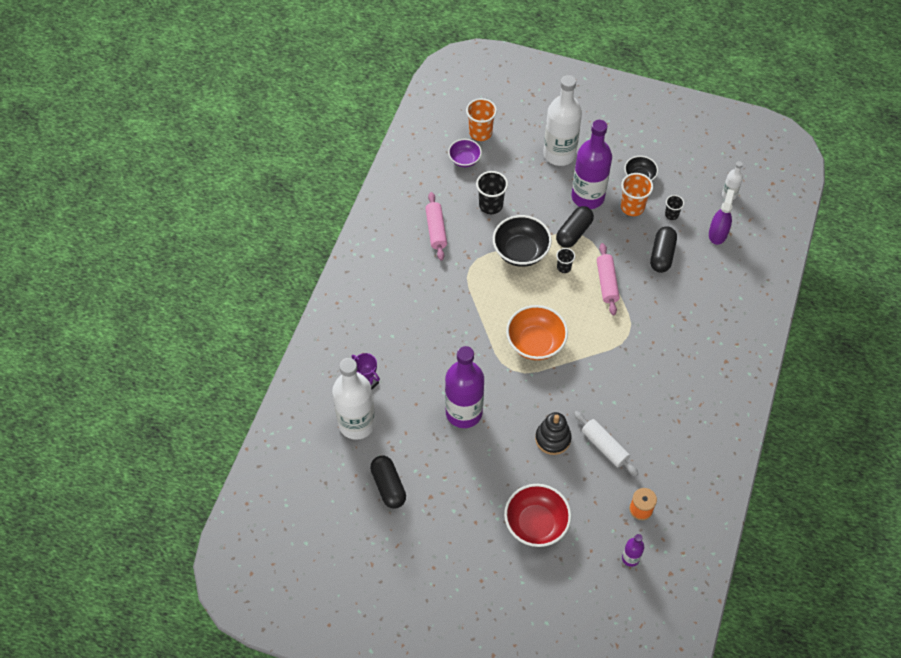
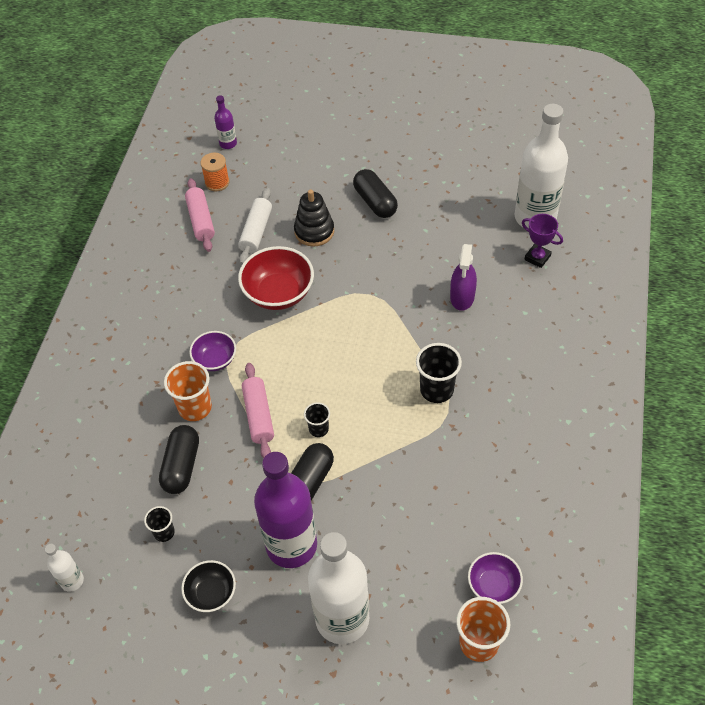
camera: 175 degrees right, 5 degrees down
(388, 486) = (482, 168): black capsule -> black capsule (375, 202)
(436, 230) = (507, 459): pink rolling pin -> pink rolling pin (201, 220)
(464, 412) = (418, 243): purple bottle -> none
(491, 205) = (436, 510): black cup -> black cup (436, 390)
(521, 252) = (381, 443): black bowl -> none
(535, 343) = (346, 327): orange bowl -> none
(536, 524) = (324, 158): red bowl -> red bowl (278, 293)
(604, 446) = (256, 231): white rolling pin -> white rolling pin turned 60 degrees clockwise
(632, 207) = (223, 537): orange cup -> orange cup (195, 408)
(639, 330) = (215, 360): none -> purple bowl
(717, 233) = (98, 511): purple spray bottle -> purple spray bottle (462, 297)

